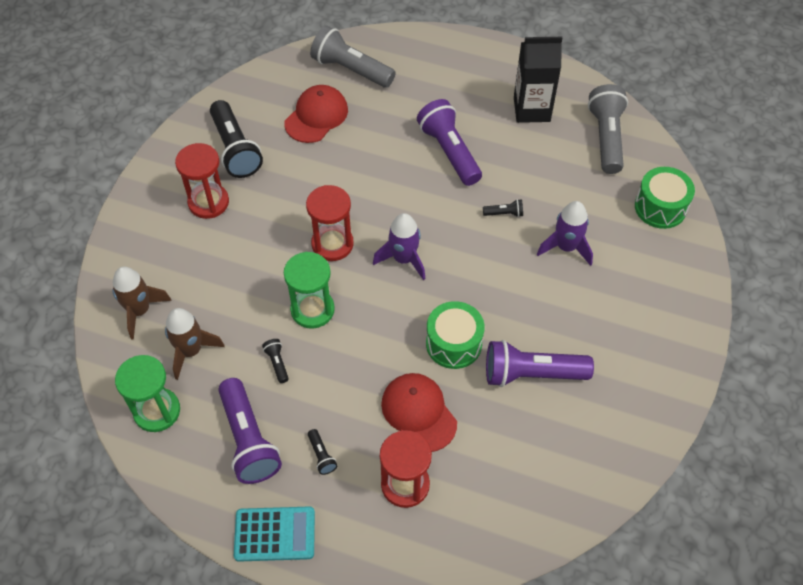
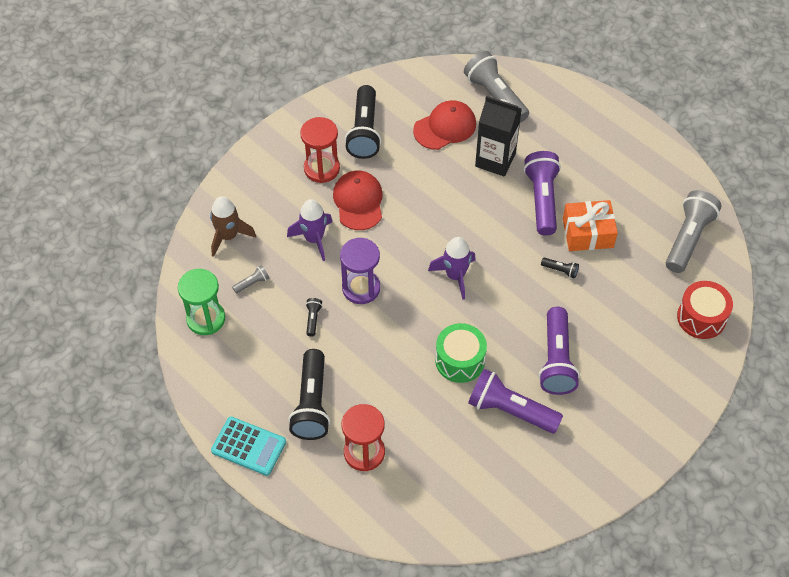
camera: 25 degrees right, 0 degrees up
(191, 351) = (252, 283): brown rocket -> grey flashlight
(248, 440) = (263, 369): purple flashlight -> purple flashlight (556, 360)
(312, 310) = (361, 288): green hourglass -> purple hourglass
(321, 456) = (311, 404): black flashlight -> black flashlight, size x2.34
(332, 244) = (403, 241): red hourglass -> none
(418, 413) = (403, 403): red cap -> red cap (358, 202)
(510, 167) = (588, 233): none -> orange gift
(531, 109) = (635, 189): black carton -> black carton (495, 160)
(566, 247) = (598, 319): purple rocket -> purple rocket (314, 239)
(660, 207) = (701, 317): green drum -> red drum

